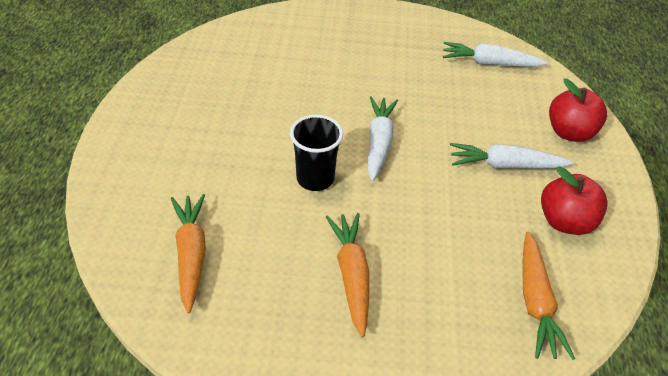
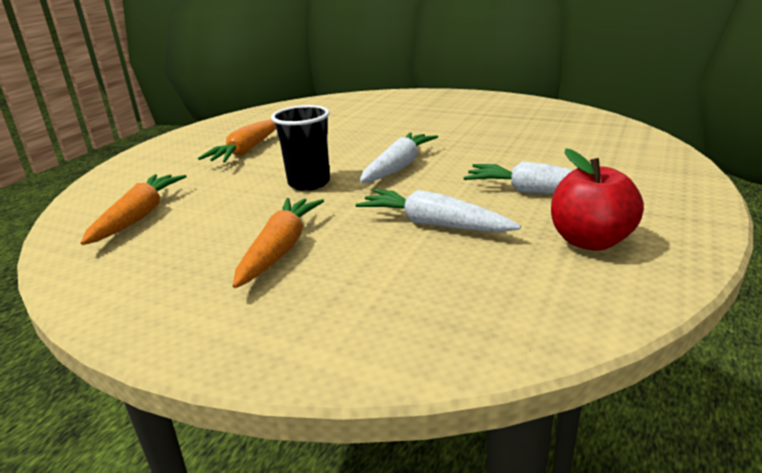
camera: 25 degrees right, 20 degrees down
(489, 63) = (571, 127): white carrot -> white carrot (433, 224)
(535, 301) = (496, 303): orange carrot -> orange carrot (247, 151)
(569, 132) = (644, 176): red apple -> none

